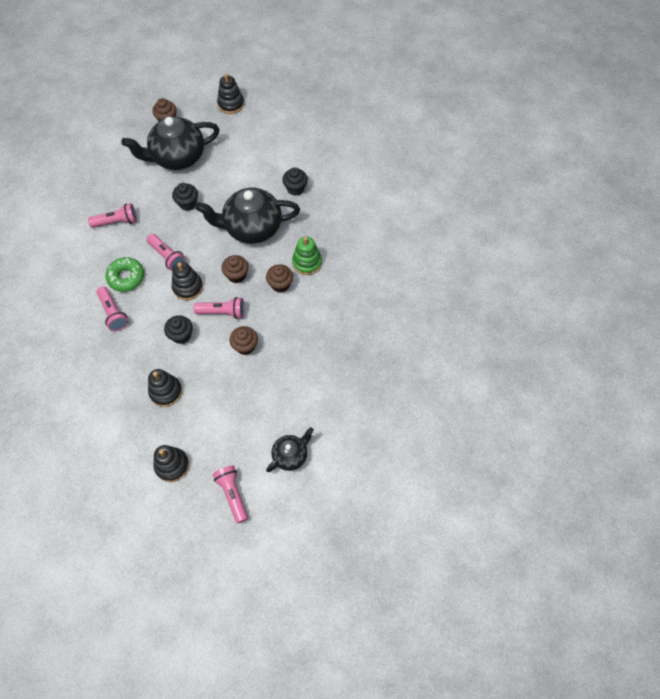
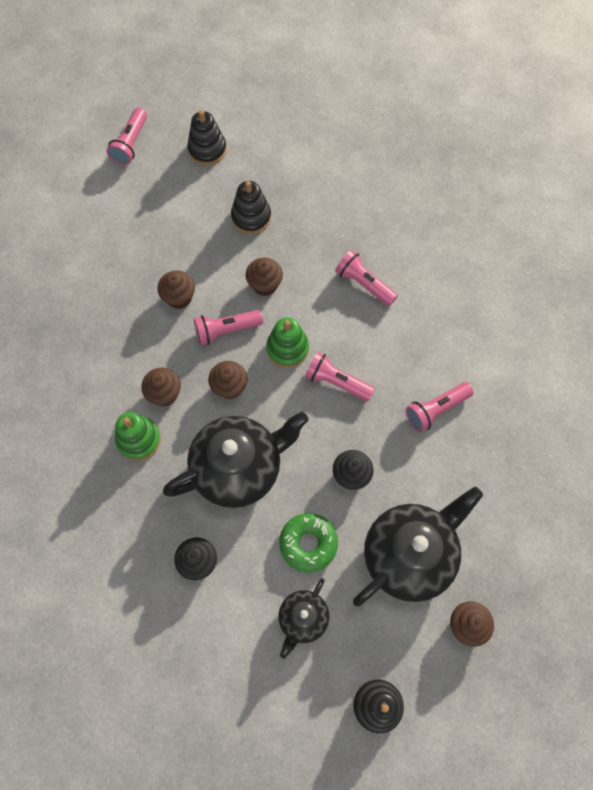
camera: 160 degrees right, 5 degrees up
(126, 277) = (375, 335): green donut -> green donut (308, 544)
(181, 335) = (265, 285): black cupcake -> brown cupcake
(188, 287) = (287, 348): black stacking toy -> green stacking toy
(232, 494) = (130, 144): pink flashlight -> pink flashlight turned 60 degrees clockwise
(290, 455) = (80, 198): black teapot -> black teapot (303, 619)

